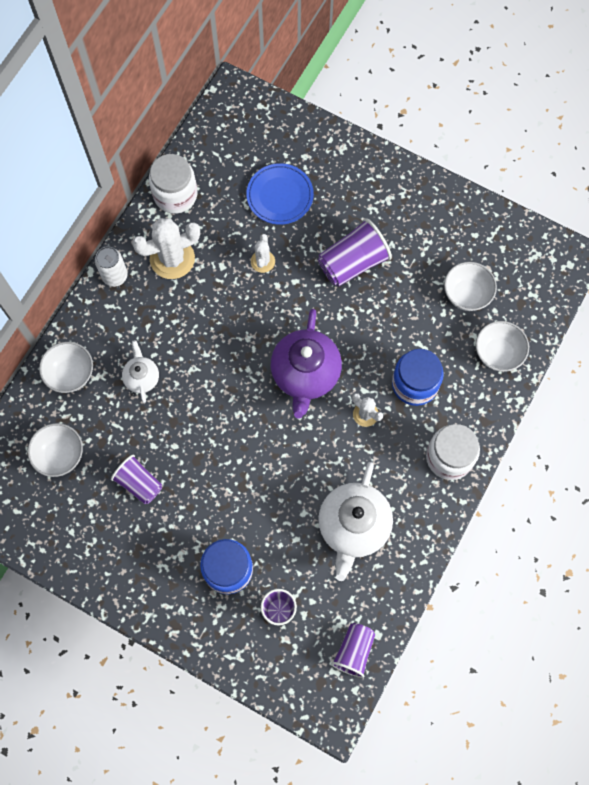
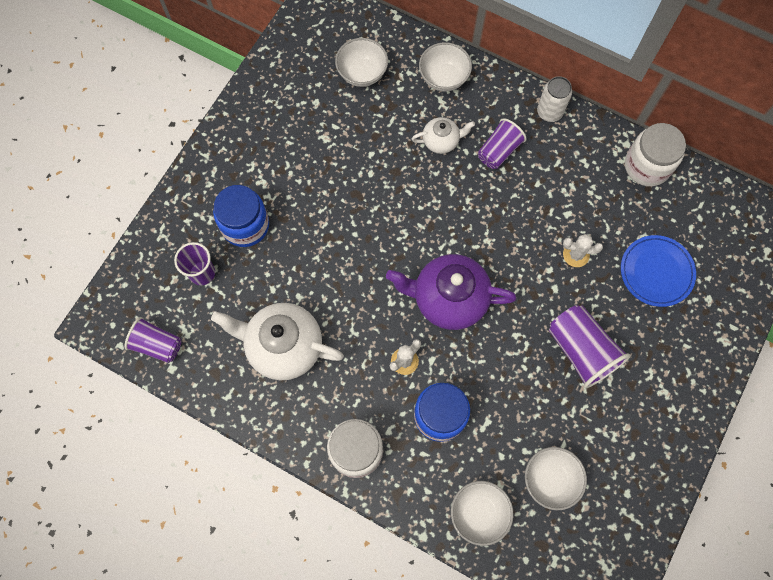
camera: 90 degrees right, 0 degrees up
(139, 483) = (333, 143): purple cup -> purple cup (499, 151)
(172, 258) = (572, 165): white cactus -> none

